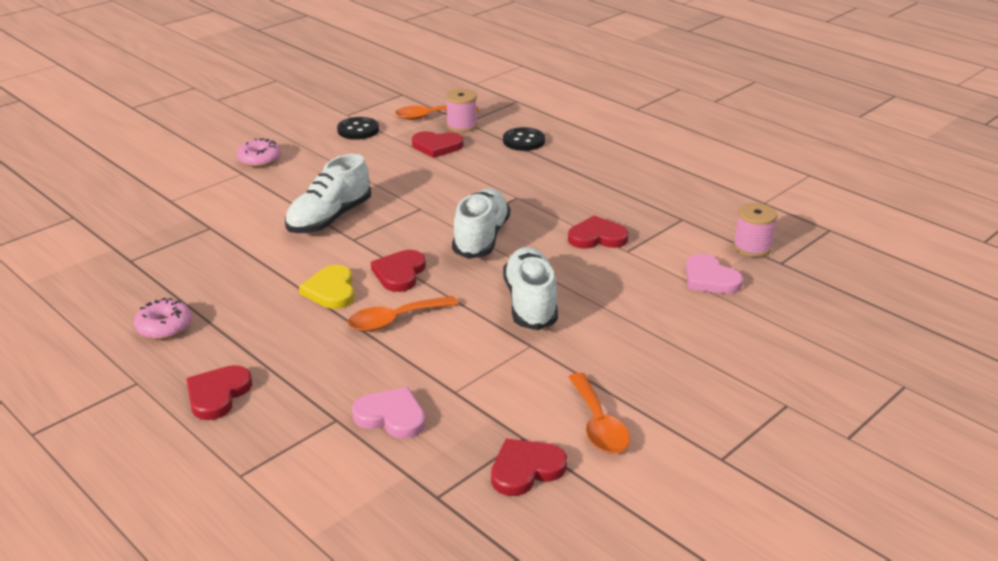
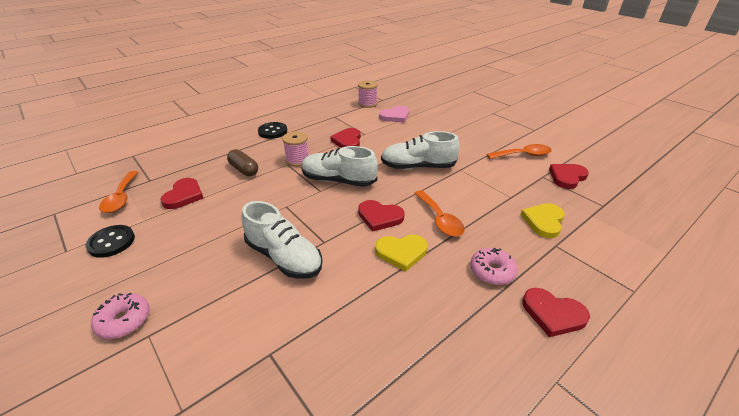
camera: 85 degrees left, 5 degrees up
(164, 327) = (464, 371): pink donut -> pink donut (492, 271)
(391, 416) = (543, 221): pink heart -> yellow heart
(461, 126) = (155, 182): pink spool -> pink spool (298, 160)
(497, 170) = (244, 169): none -> brown capsule
(524, 141) = (204, 156): black button -> black button (273, 131)
(526, 469) = (567, 177): red heart -> red heart turned 75 degrees clockwise

